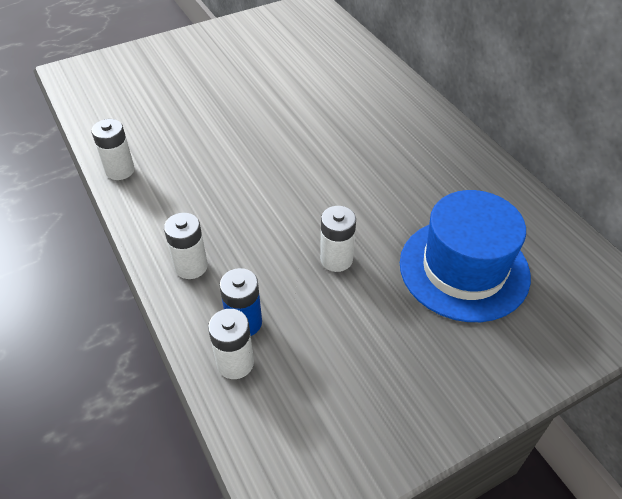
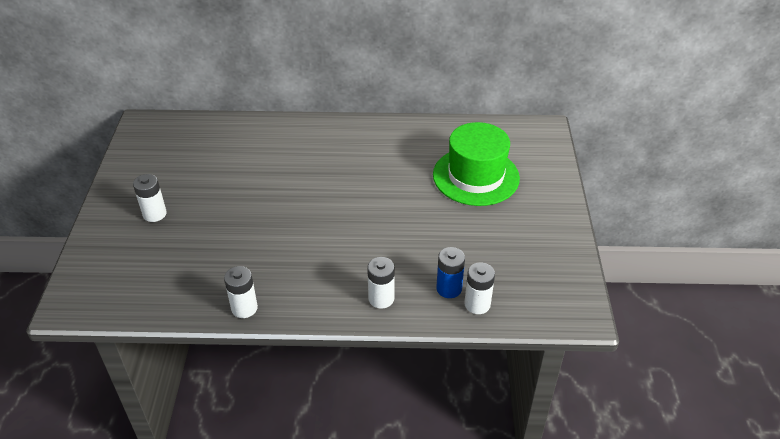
camera: 60 degrees left, 5 degrees down
(336, 259) = (428, 226): white battery -> white battery (154, 214)
(464, 269) = (476, 176): blue hat -> green hat

